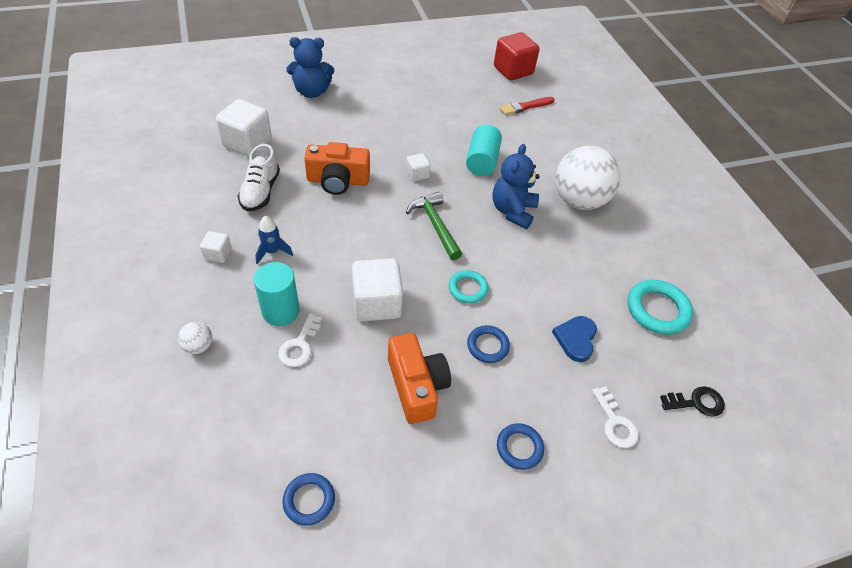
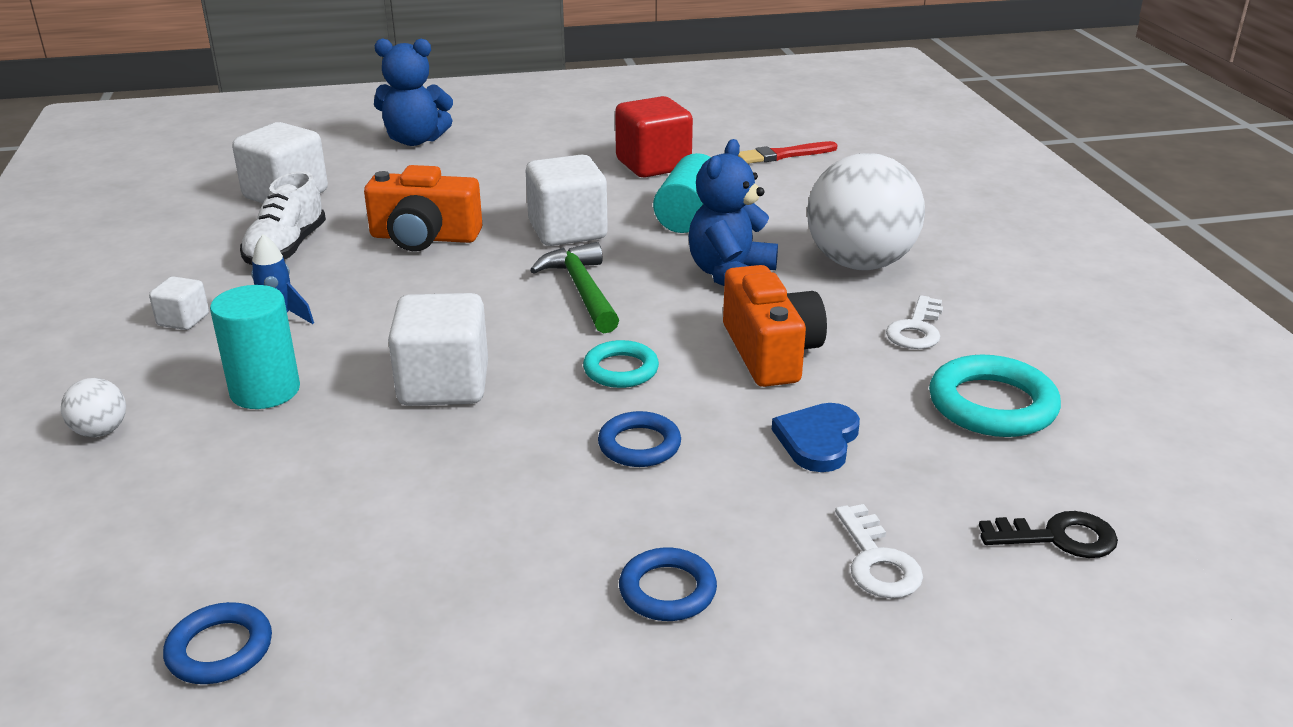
camera: 10 degrees right, 20 degrees down
(300, 345) = (283, 435): white key -> white key (916, 329)
(416, 386) = (484, 495): orange camera -> orange camera (770, 352)
(417, 174) = (567, 231): white cube -> white cube, size x1.98
(513, 70) = (770, 116): red cube -> red cube (653, 165)

